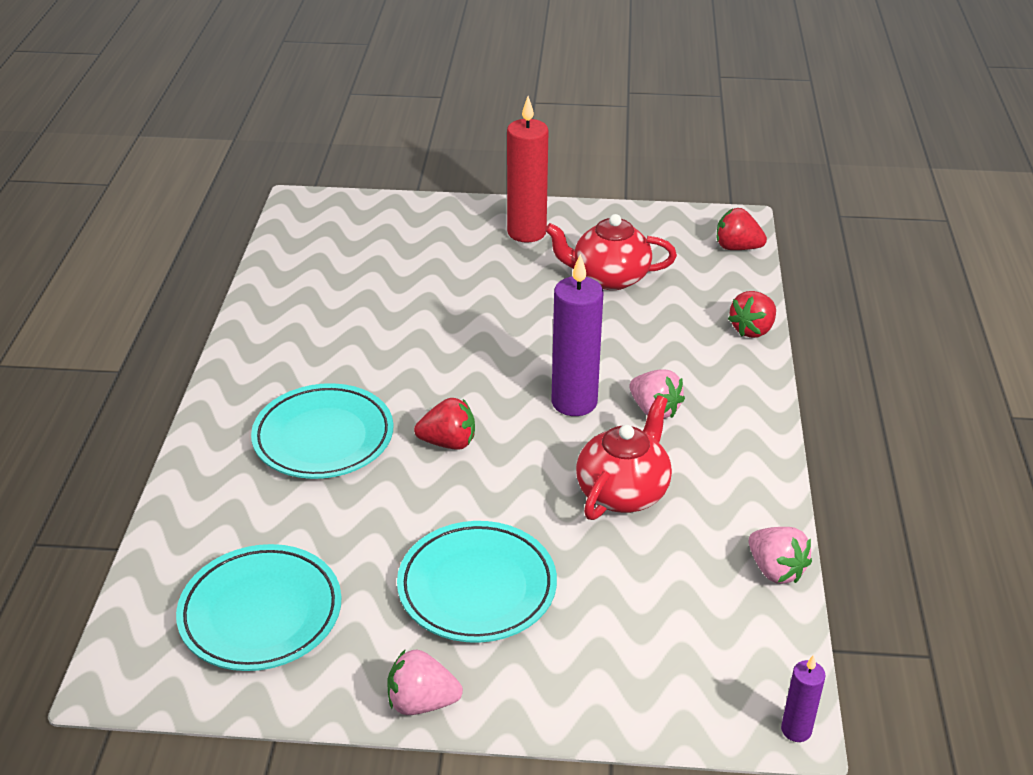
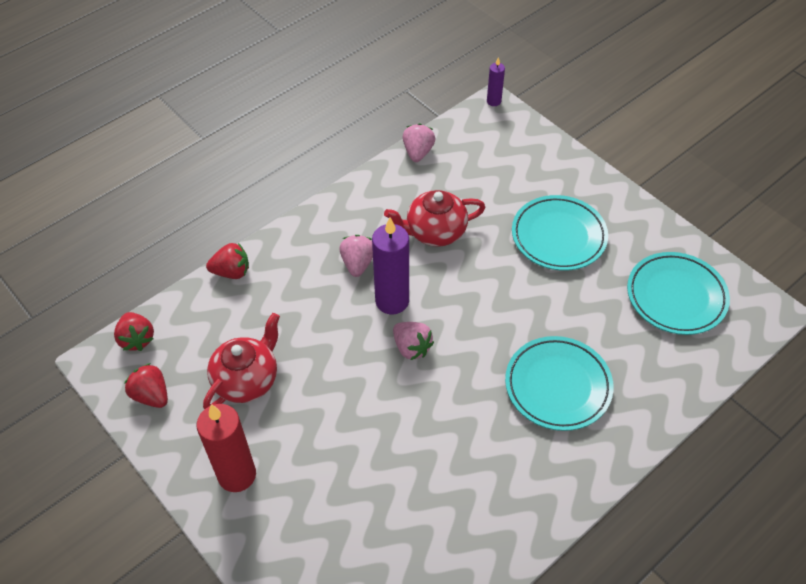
camera: 135 degrees left, 15 degrees up
(422, 702) = (631, 206): pink strawberry -> pink strawberry (411, 347)
(448, 443) = (490, 327): red strawberry -> red strawberry (151, 395)
(609, 278) = (247, 380): red teapot -> red teapot turned 105 degrees counterclockwise

